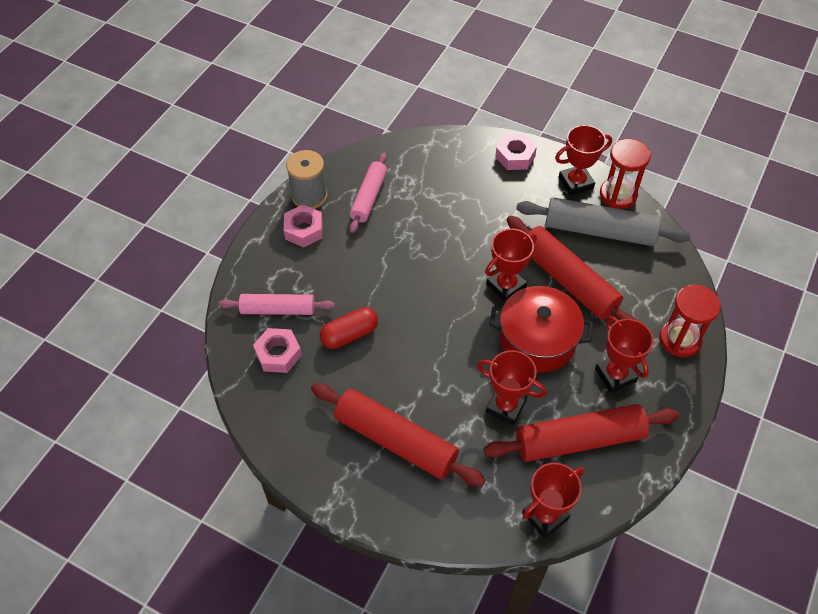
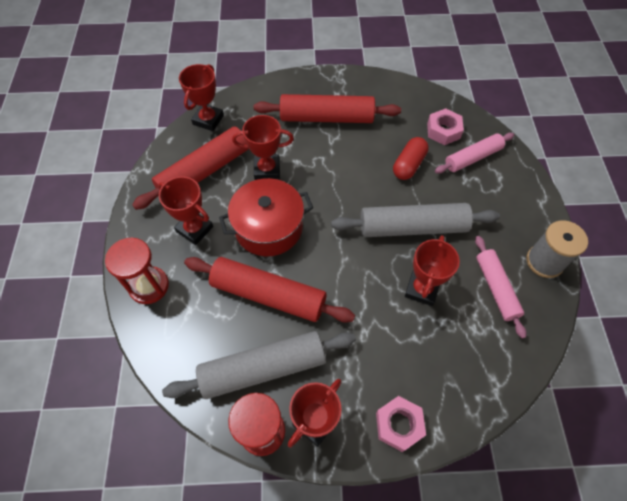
camera: 150 degrees right, 5 degrees up
(304, 230) = (517, 227): pink nut -> none
(397, 274) = (412, 227): none -> grey rolling pin
(506, 286) = (319, 262): red trophy -> red trophy (421, 289)

